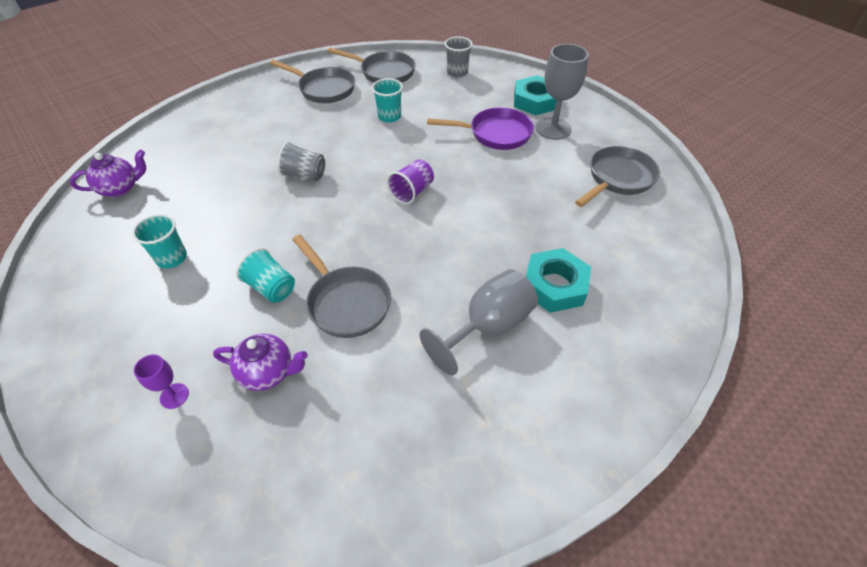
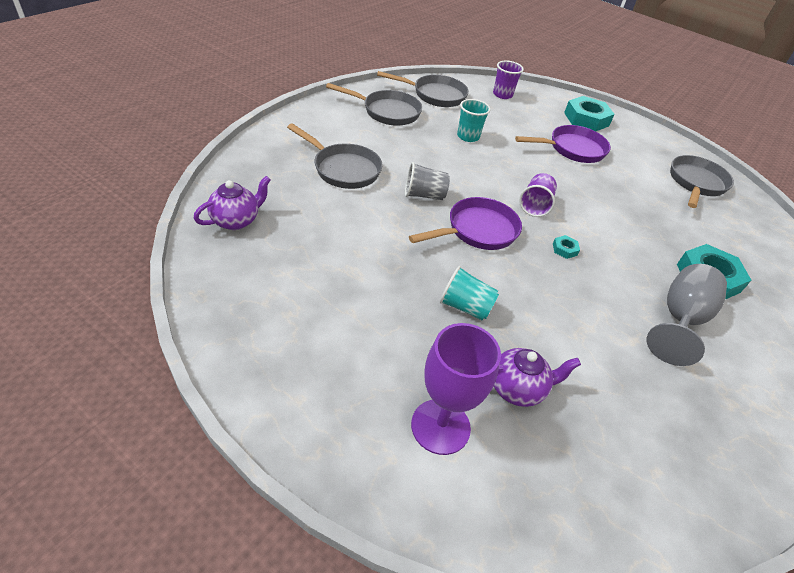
camera: 20 degrees left, 5 degrees down
(172, 258) = (343, 288): turquoise cup -> none
(174, 396) = (440, 426): purple goblet -> purple goblet, size x2.02
(334, 214) = (477, 230): none -> purple pan
(346, 302) = (545, 313): grey pan -> grey pan (343, 169)
(412, 240) = (564, 249): none -> turquoise nut
(457, 72) = (502, 95): grey cup -> purple cup
(553, 128) = (617, 143): grey goblet -> none

